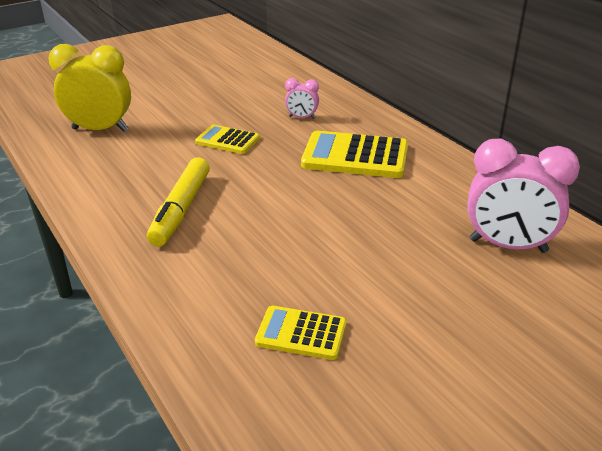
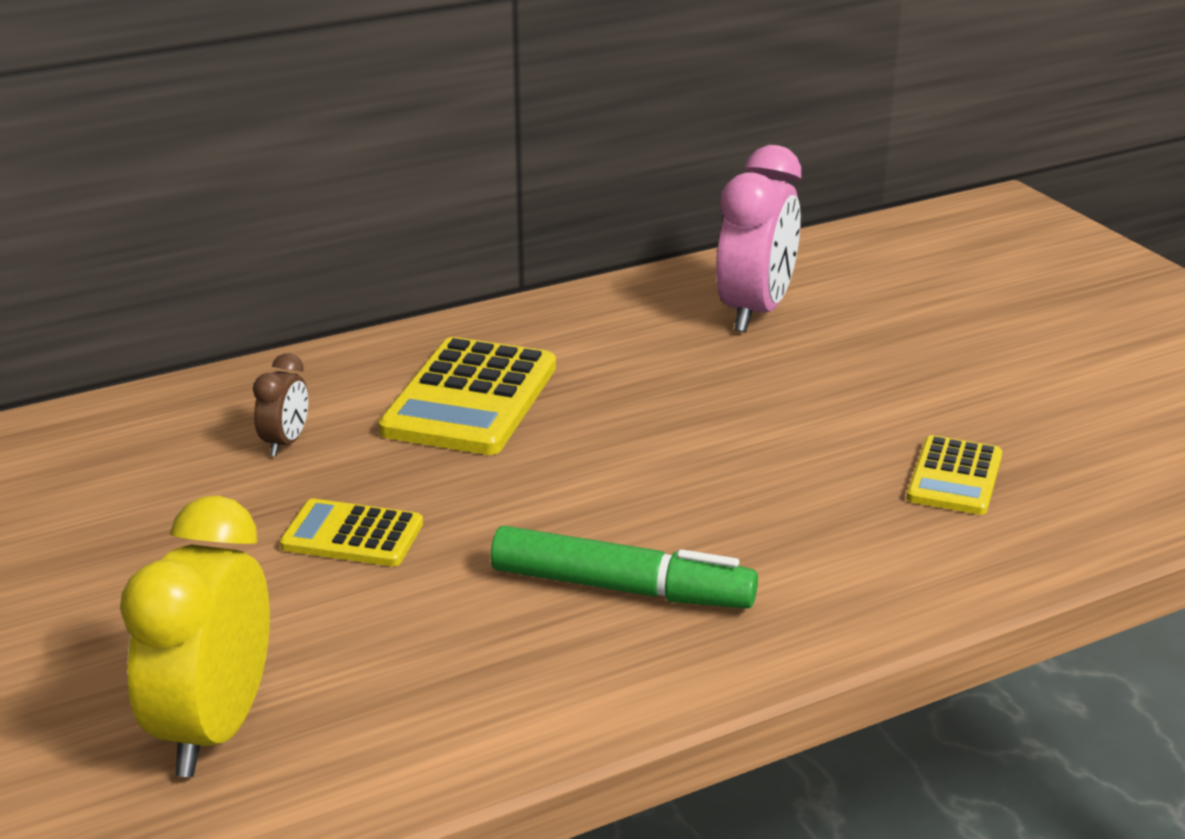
camera: 85 degrees left, 5 degrees down
(181, 209) = (621, 589): yellow marker -> green marker
(227, 140) = (352, 535): yellow calculator -> yellow calculator turned 75 degrees clockwise
(302, 117) = (285, 443): pink clock -> brown clock

